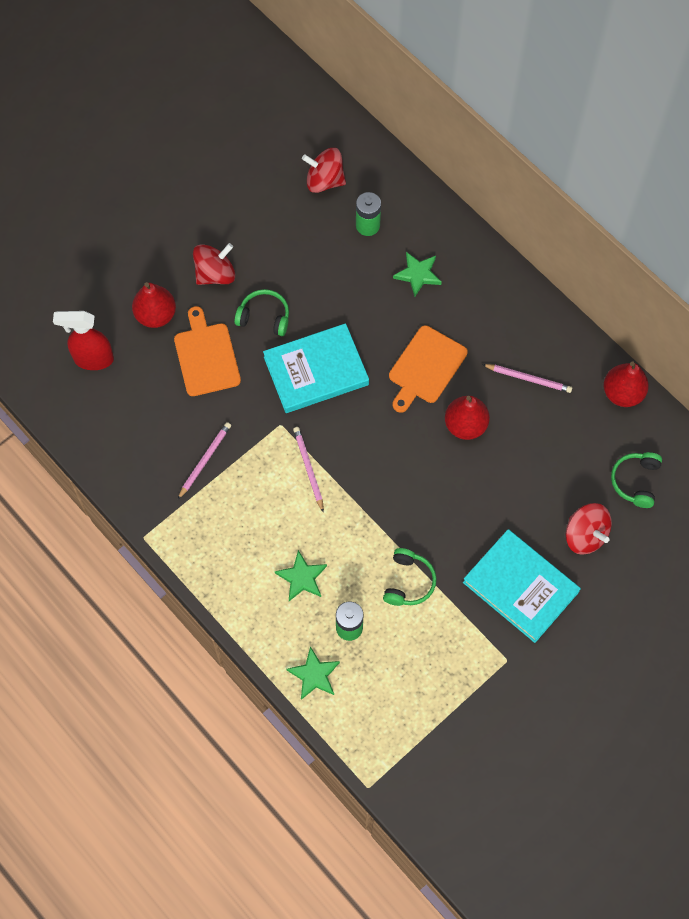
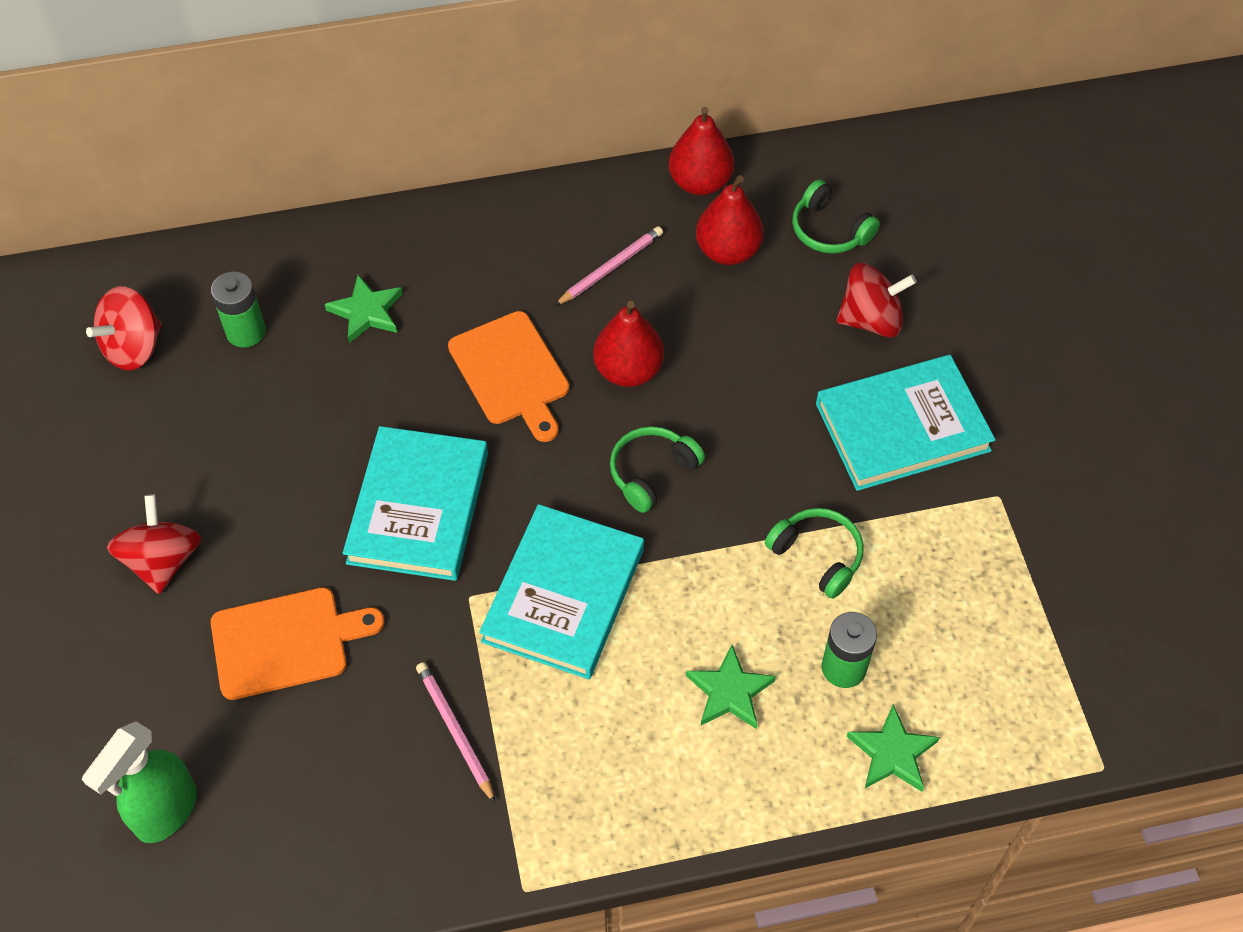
camera: 60 degrees left, 10 degrees down
(93, 359) = (166, 812): red spray bottle -> green spray bottle
(156, 315) = (163, 679): red pear -> red pear (728, 251)
(206, 356) = (286, 642): orange cutting board -> orange cutting board turned 150 degrees clockwise
(264, 317) = (283, 531): green headphones -> green headphones (652, 472)
(308, 469) = (564, 595): pink pencil -> turquoise book

